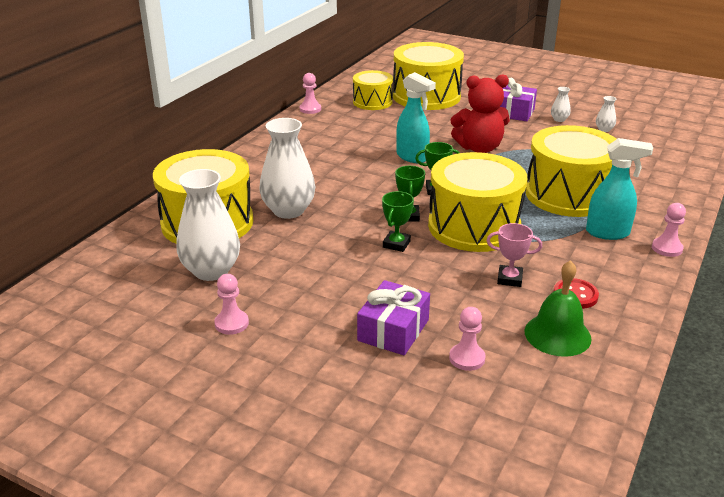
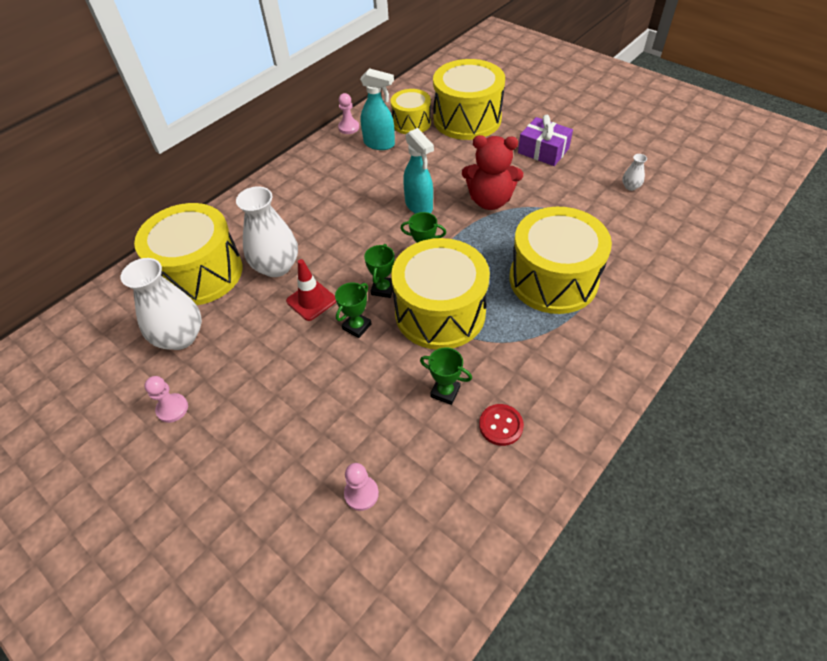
camera: 15 degrees right, 20 degrees up
(339, 231) = (311, 301): none -> red traffic cone
(393, 330) = (309, 443): purple gift -> none
(509, 279) = (445, 392): pink trophy -> green trophy
(557, 334) = (460, 477): green bell -> none
(559, 119) = (589, 166): white vase -> none
(608, 233) = (571, 341): turquoise spray bottle -> turquoise spray bottle (379, 144)
(667, 248) = (623, 373): pink pawn -> none

